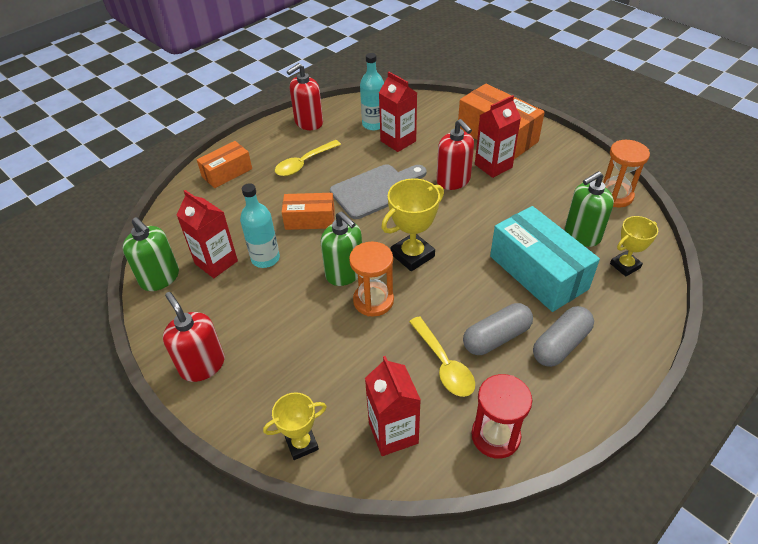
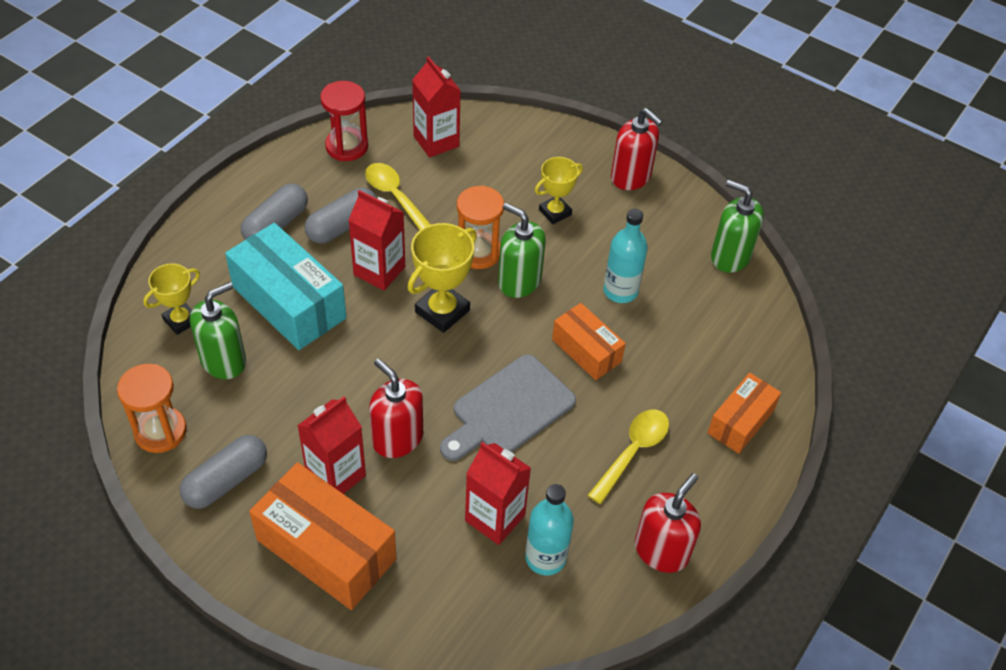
camera: 165 degrees right, 5 degrees up
(216, 262) = (676, 281): red carton -> red carton (379, 271)
(301, 444) = (513, 128): yellow trophy -> yellow trophy (555, 212)
(310, 220) = (586, 350): orange box -> orange box turned 60 degrees clockwise
(563, 168) = (226, 480): none -> grey capsule

